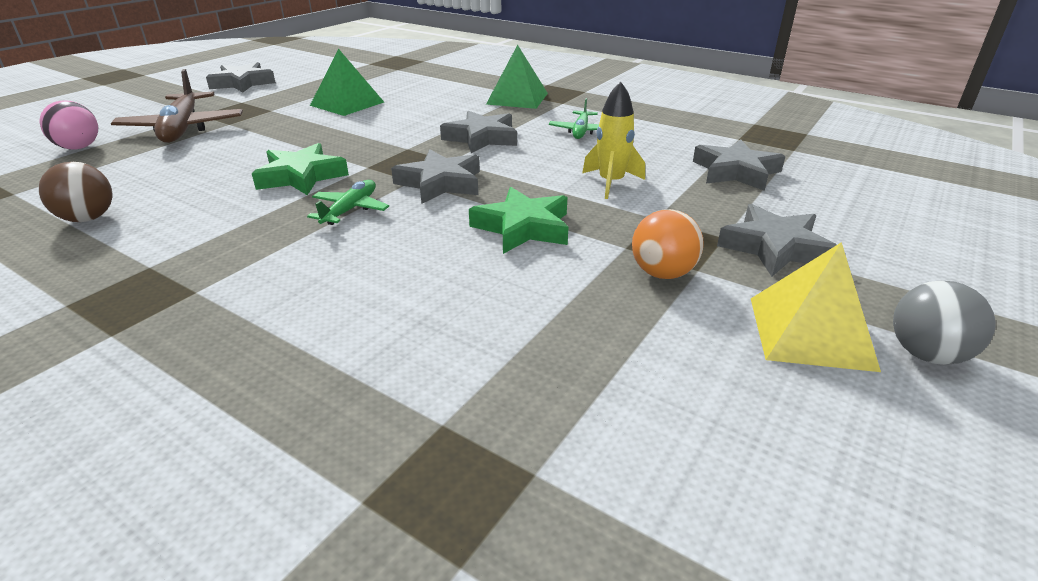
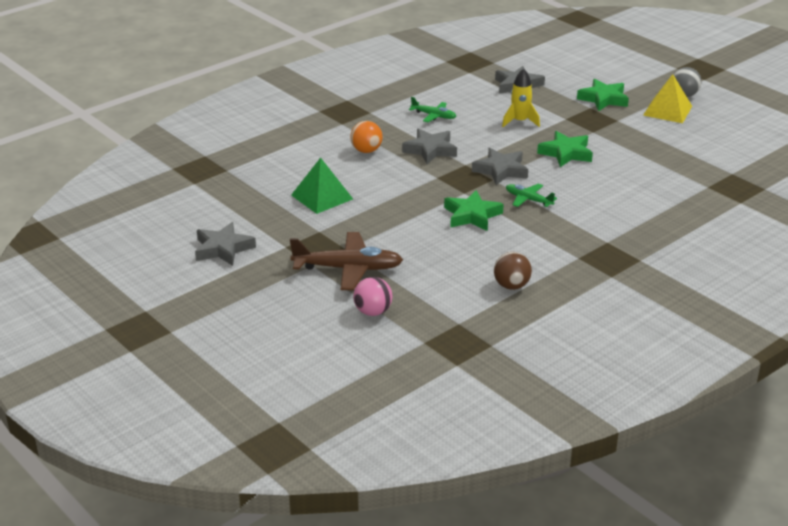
camera: 75 degrees left, 0 degrees up
(517, 98) = (350, 127): green pyramid -> none
(662, 273) = (619, 128): orange ball -> orange ball (366, 151)
(774, 248) = (603, 99): grey star -> green star

